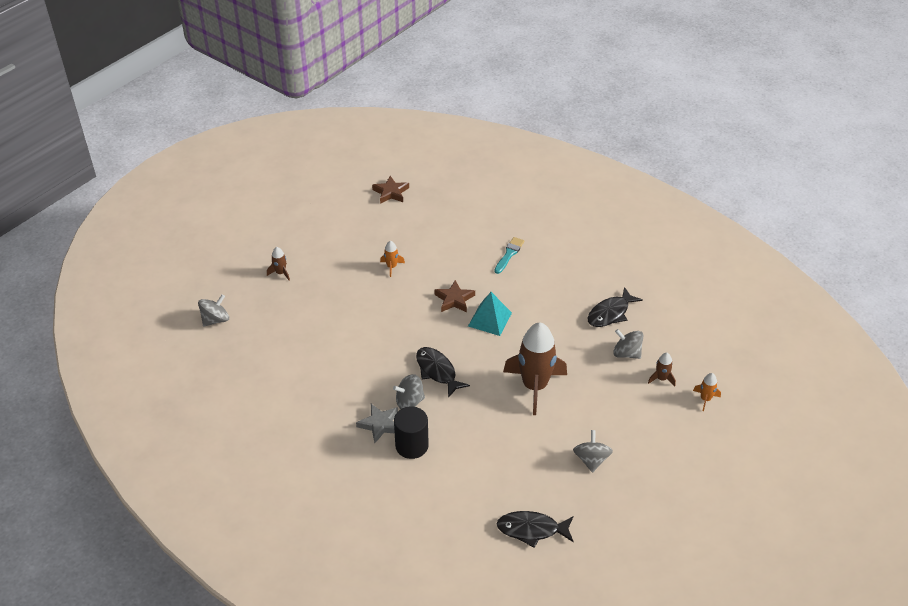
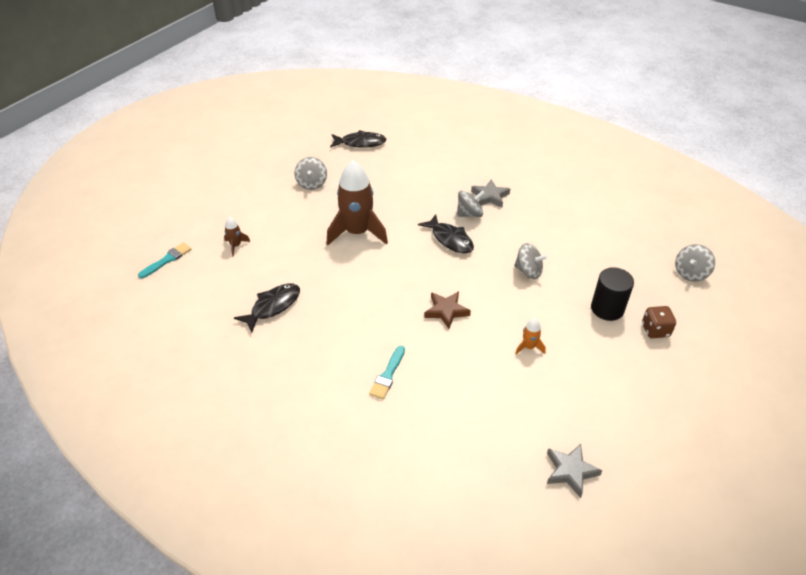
camera: 175 degrees right, 0 degrees up
(280, 273) = (655, 330): brown rocket -> brown dice
(391, 192) = (570, 471): brown star -> grey star
(412, 445) = (459, 184): black cylinder -> black cylinder (607, 308)
(490, 319) = (404, 292): turquoise pyramid -> none
(626, 353) = (264, 266): grey spinning top -> grey spinning top (528, 271)
(705, 399) = (200, 231): orange rocket -> none
(727, 367) = (167, 260): none -> turquoise brush

